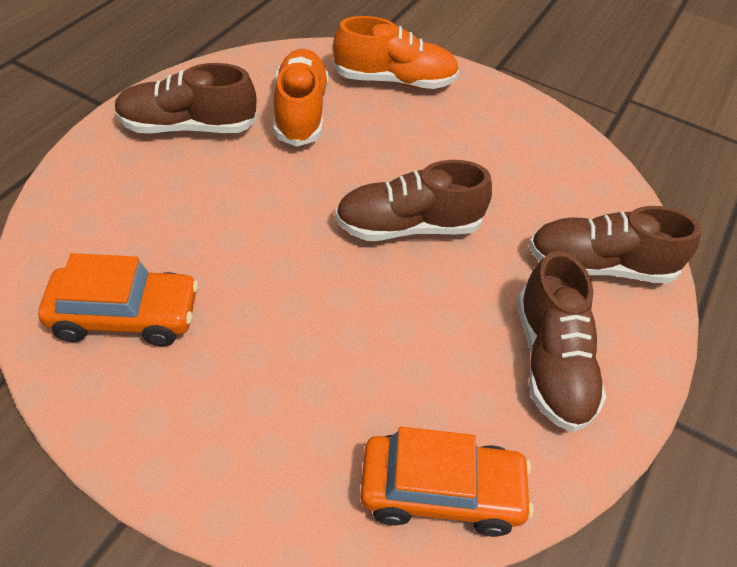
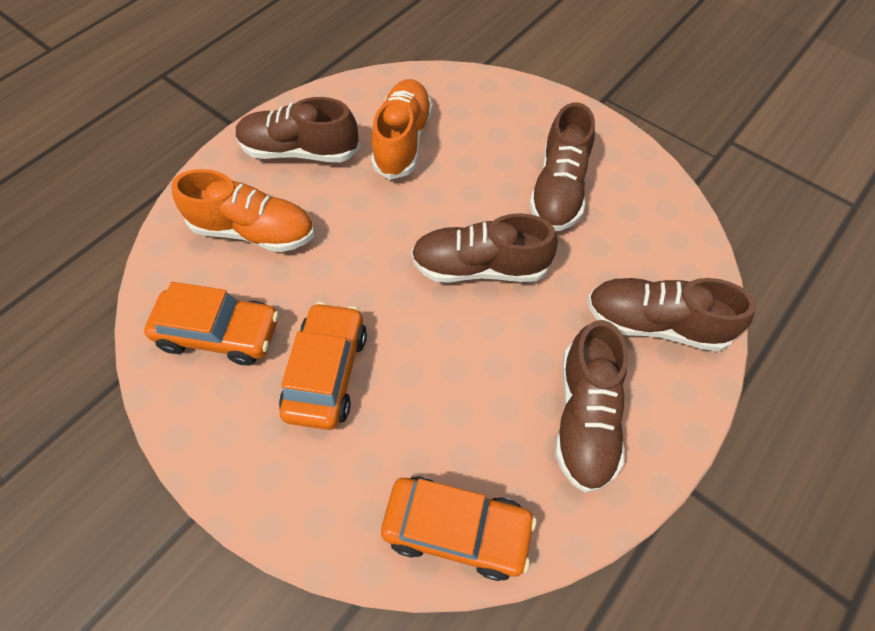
camera: 15 degrees right, 10 degrees up
(260, 345) = (327, 372): none -> orange car
(394, 80) = (497, 111): orange shoe -> orange shoe (254, 231)
(473, 149) = (558, 189): none -> brown shoe

